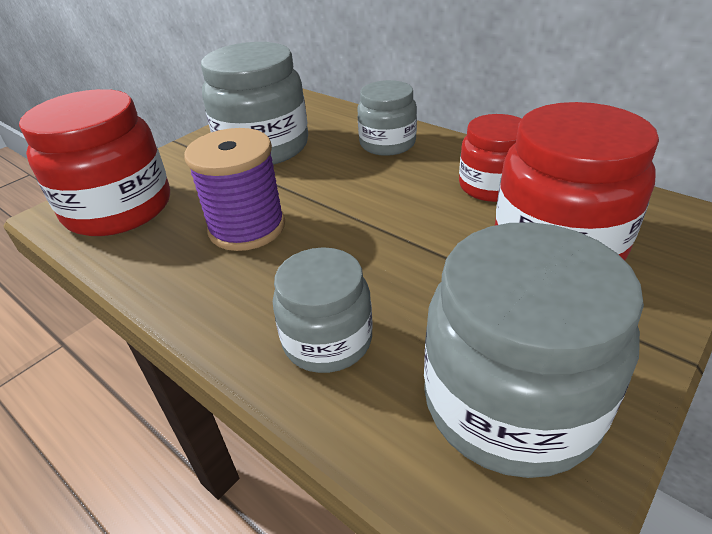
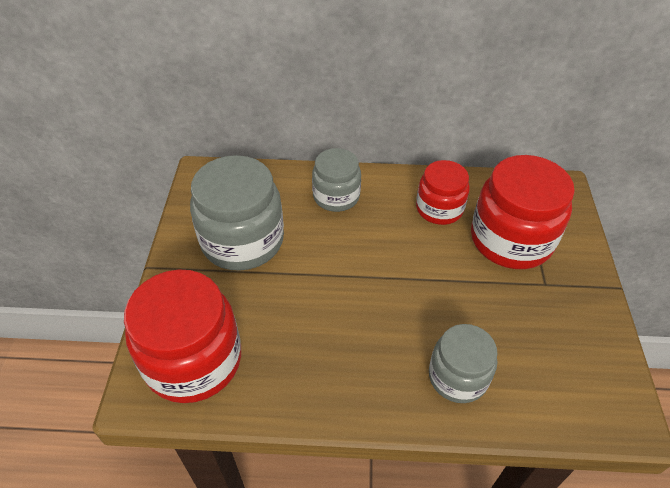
camera: 40 degrees left, 10 degrees up
(247, 227) = (319, 323): purple spool -> none
(510, 402) = (570, 357): grey jar -> none

